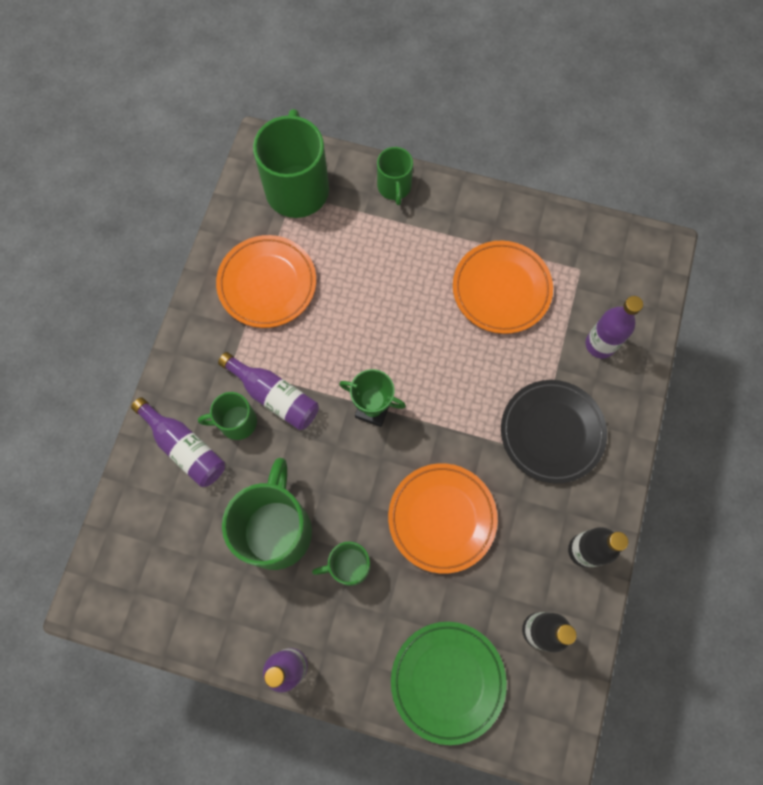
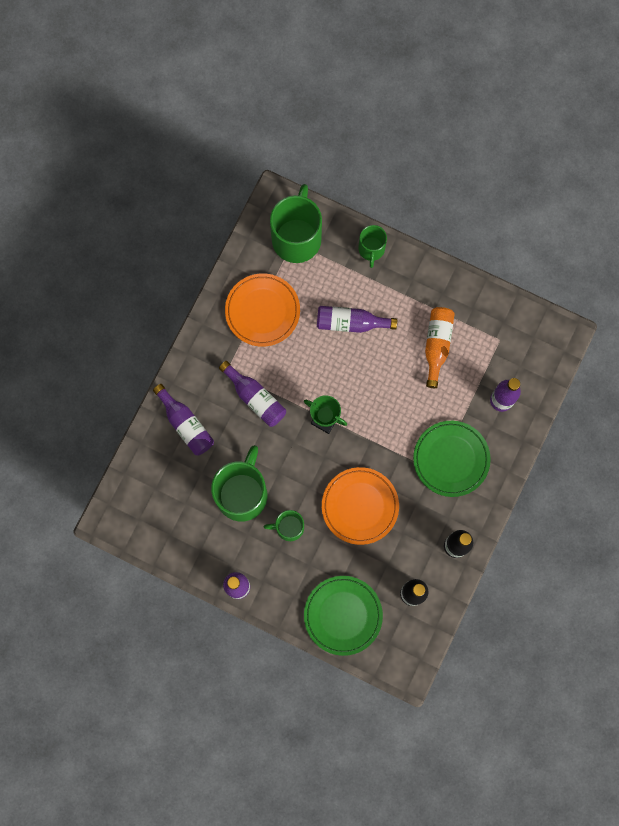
camera: 10 degrees right, 5 degrees up
(236, 422) = (225, 412): green mug -> none
(385, 280) = (351, 323): none -> purple bottle
(501, 289) = (437, 345): orange plate -> orange bottle
(552, 432) = (451, 459): black plate -> green plate

